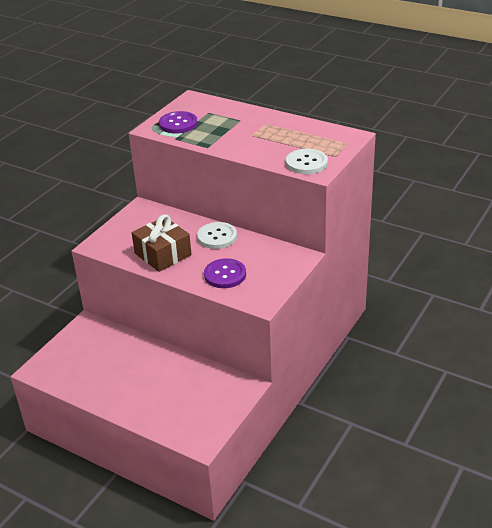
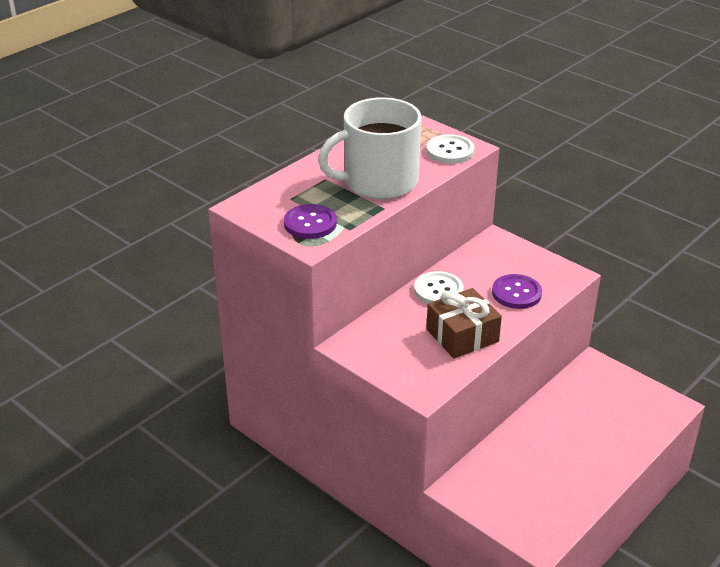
camera: 80 degrees left, 0 degrees up
(244, 140) = (378, 182): none -> white mug

